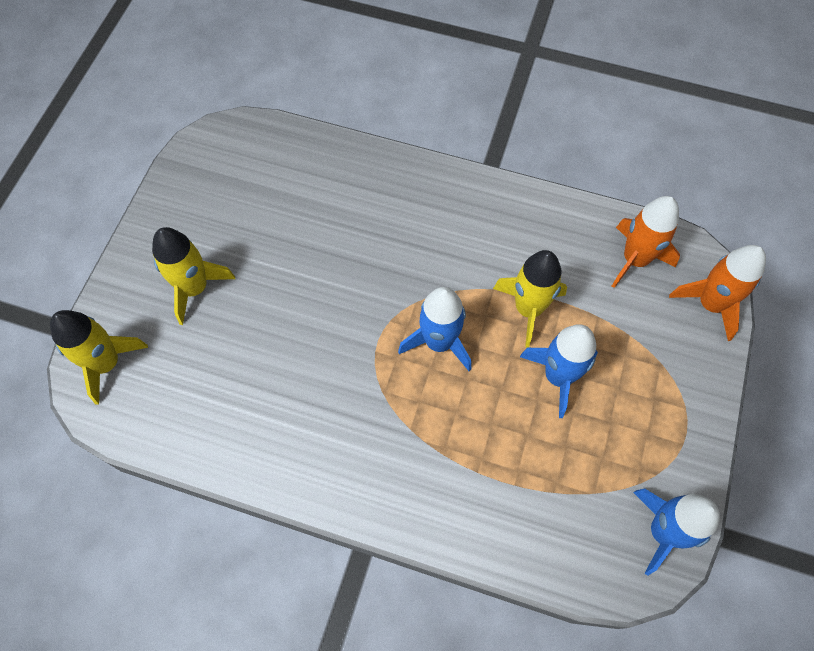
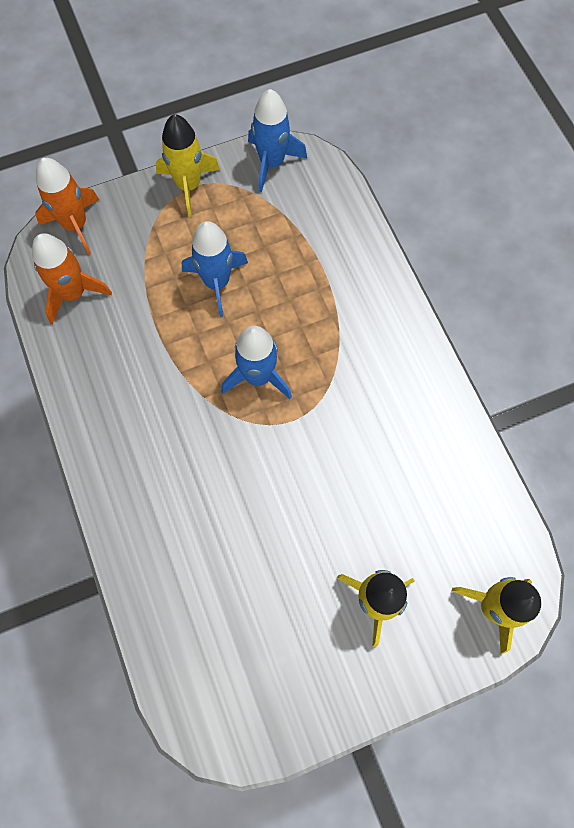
camera: 130 degrees left, 5 degrees up
(528, 309) = (178, 336): yellow rocket -> yellow rocket (188, 185)

